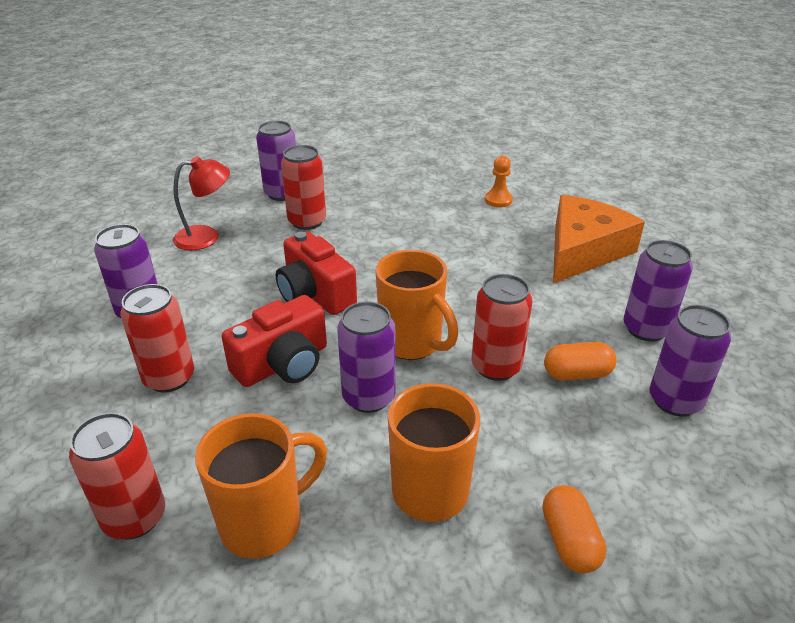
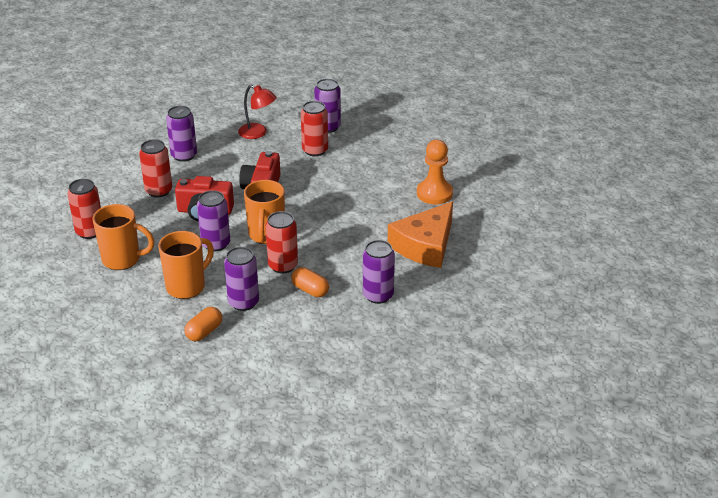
camera: 45 degrees right, 0 degrees up
(498, 200) = (434, 193): orange pawn -> orange pawn, size x1.73
(583, 250) = (425, 245): orange cheese -> orange cheese turned 135 degrees clockwise
(675, 401) = (330, 325): purple can -> purple can (243, 302)

